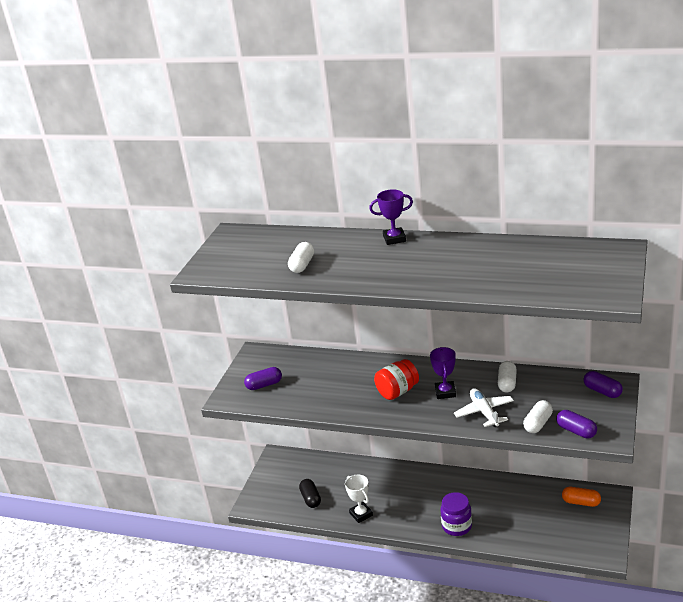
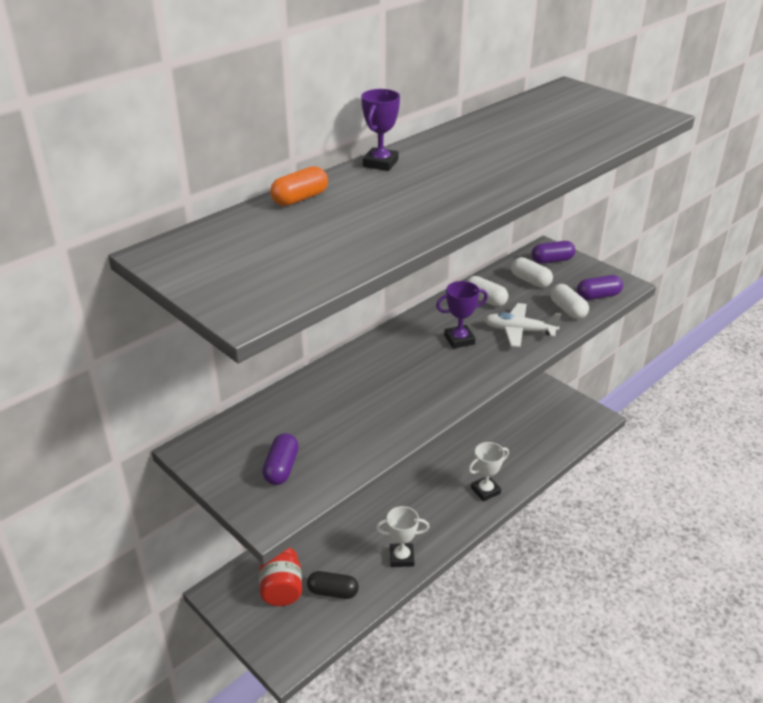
camera: 65 degrees left, 5 degrees up
(302, 265) = (355, 231): white capsule -> white capsule (530, 281)
(397, 391) = (422, 369): red jar -> red jar (281, 589)
(445, 392) = (459, 340): purple trophy -> purple trophy turned 45 degrees counterclockwise
(457, 526) = (485, 491): purple jar -> white trophy
(581, 502) = (522, 398): orange capsule -> orange capsule (300, 198)

